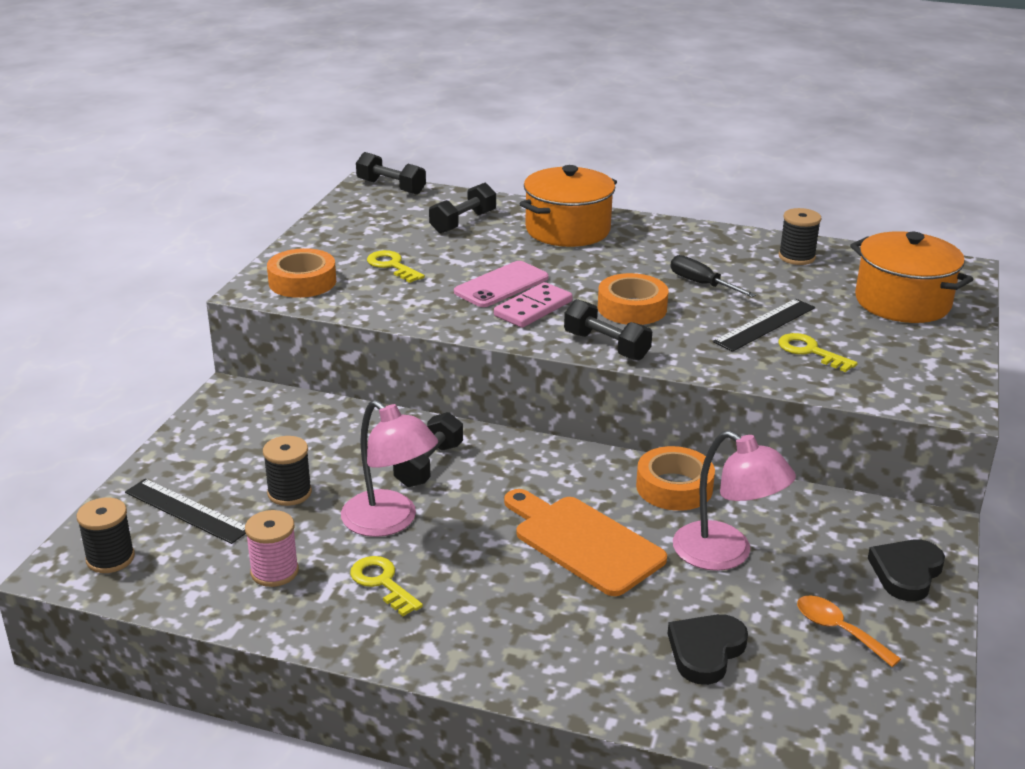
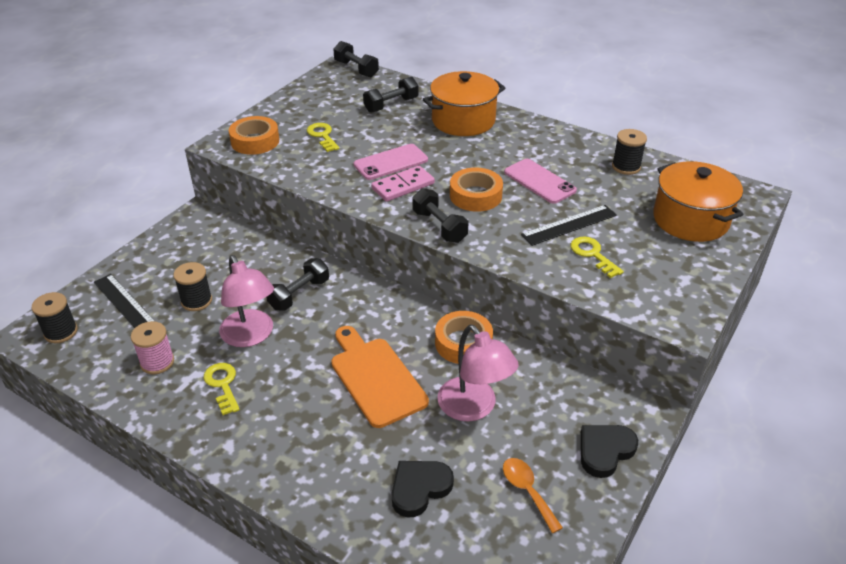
camera: 15 degrees right, 10 degrees up
(702, 284) = (539, 181): black screwdriver -> pink phone

